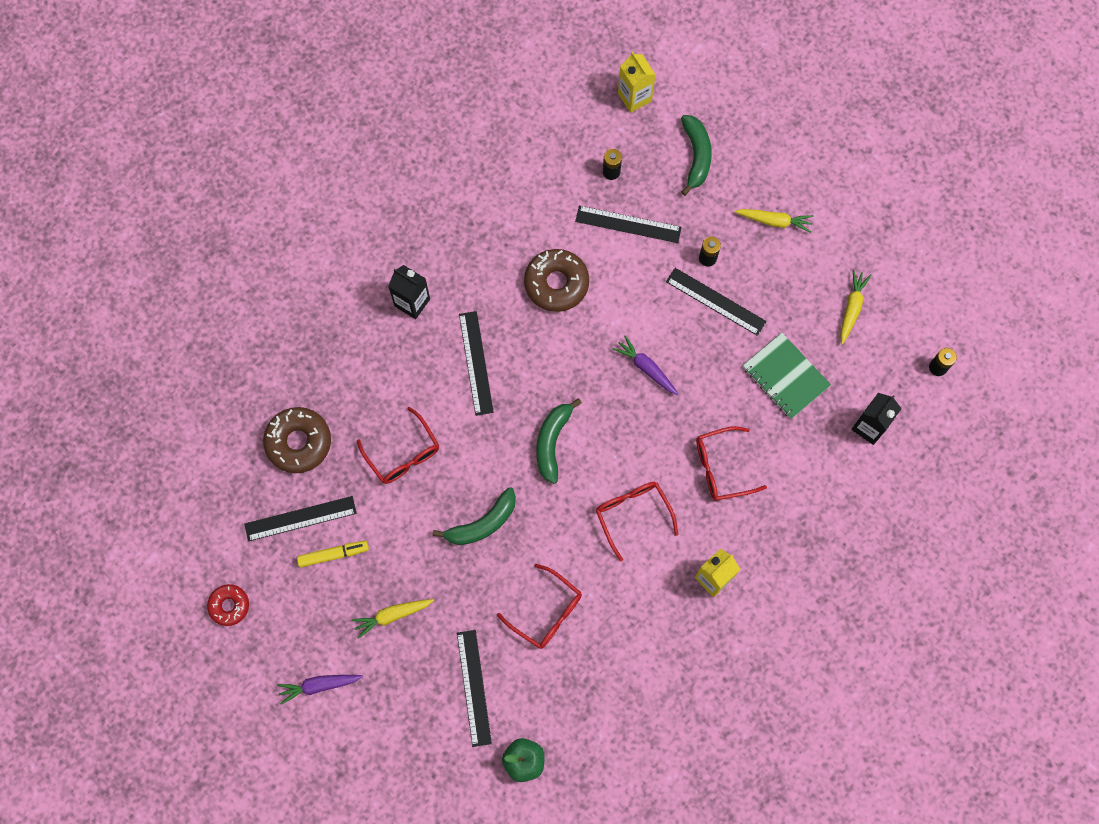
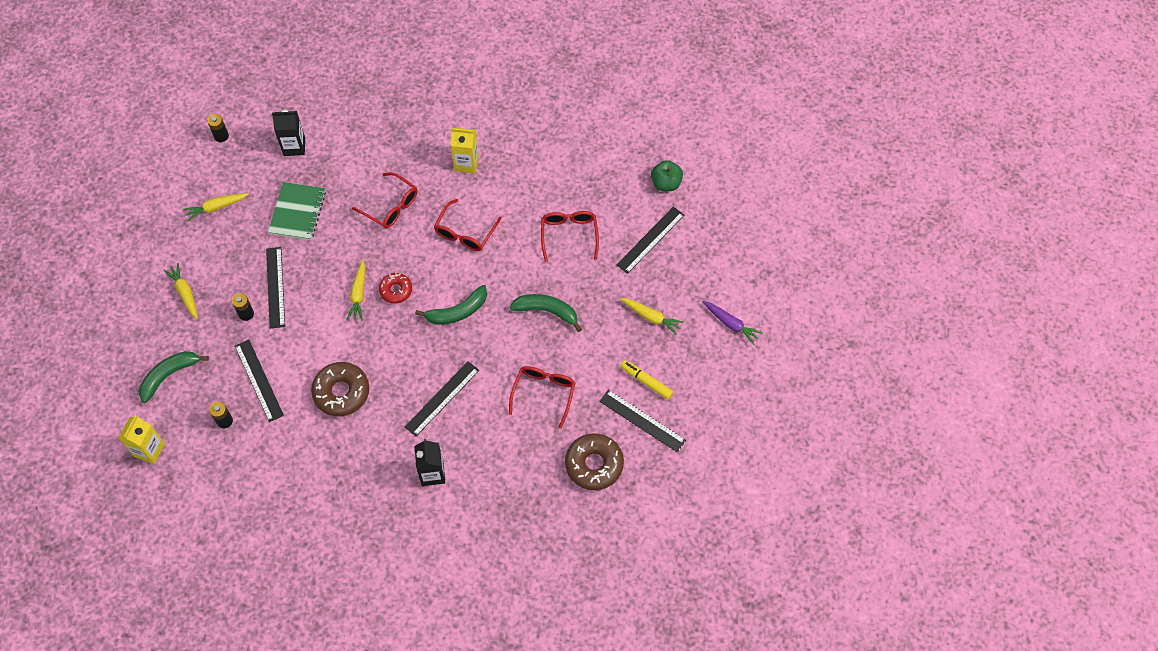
camera: 130 degrees left, 10 degrees down
(229, 606) = (735, 416): red donut -> red donut (396, 290)
(646, 368) = (358, 294): purple carrot -> yellow carrot

